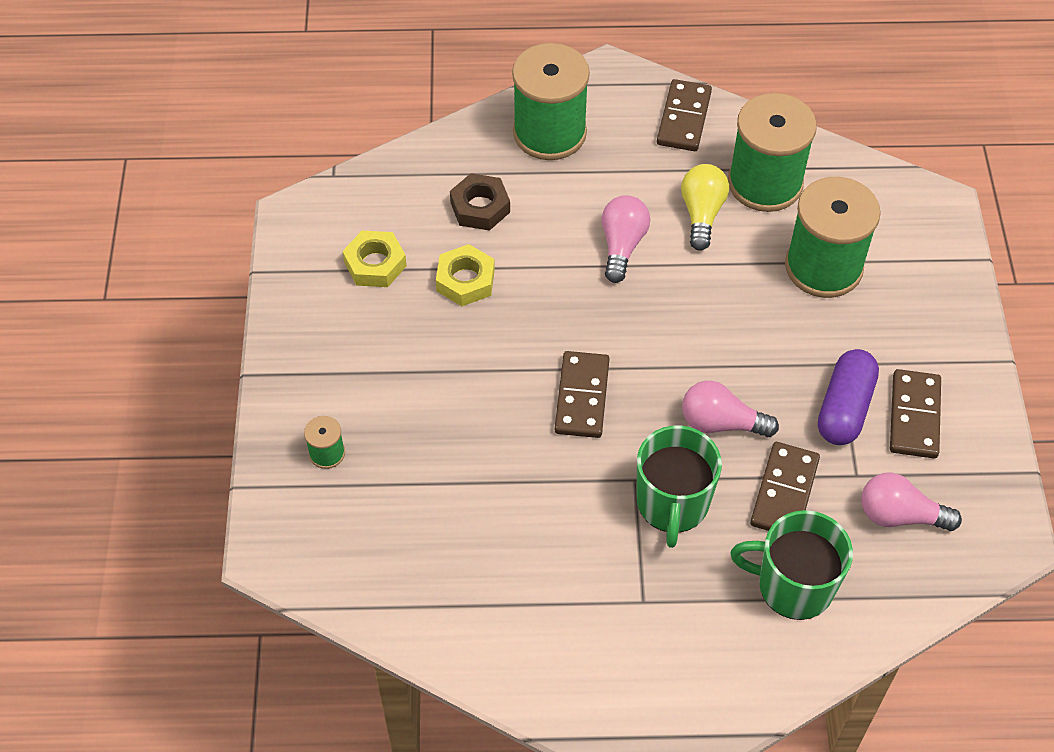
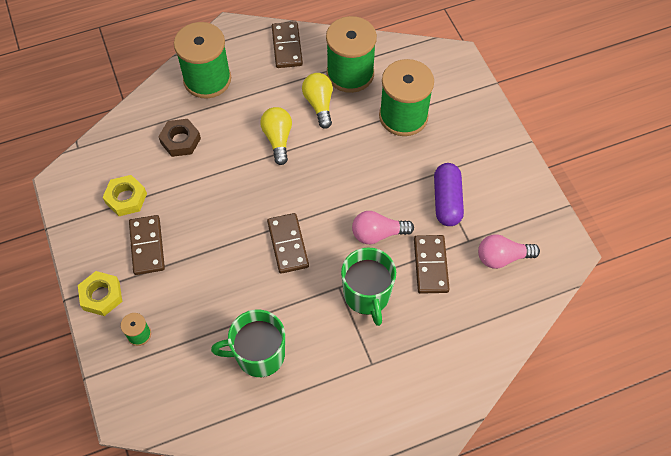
camera: 20 degrees left, 5 degrees up
(465, 280) = (188, 191): yellow nut -> yellow nut (101, 296)
(622, 245) = (278, 139): pink light bulb -> yellow light bulb
(793, 585) = (457, 322): green mug -> green mug (259, 355)
(914, 416) = (488, 193): brown domino -> brown domino (147, 246)

